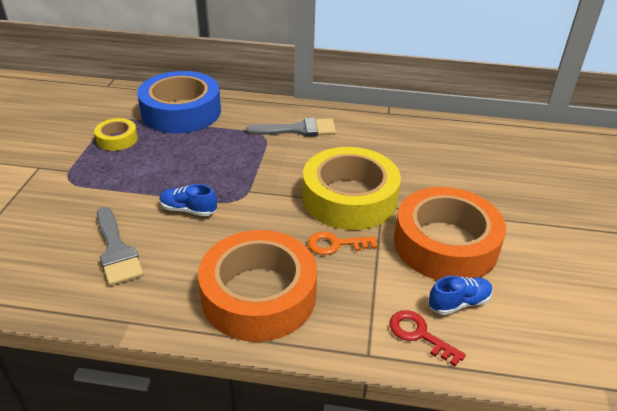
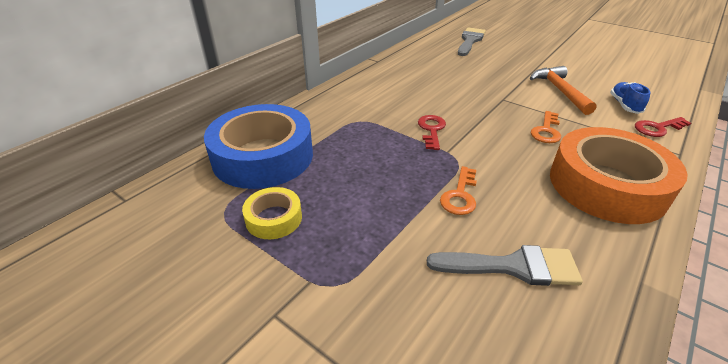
camera: 60 degrees left, 0 degrees up
(188, 210) = (460, 195): blue shoe -> orange key
(278, 175) = (431, 130): none -> red key
(298, 130) = (366, 102): grey brush -> grey brush (470, 41)
(349, 198) = (486, 108): yellow tape -> none
(445, 244) = (559, 91): orange tape -> orange hammer

